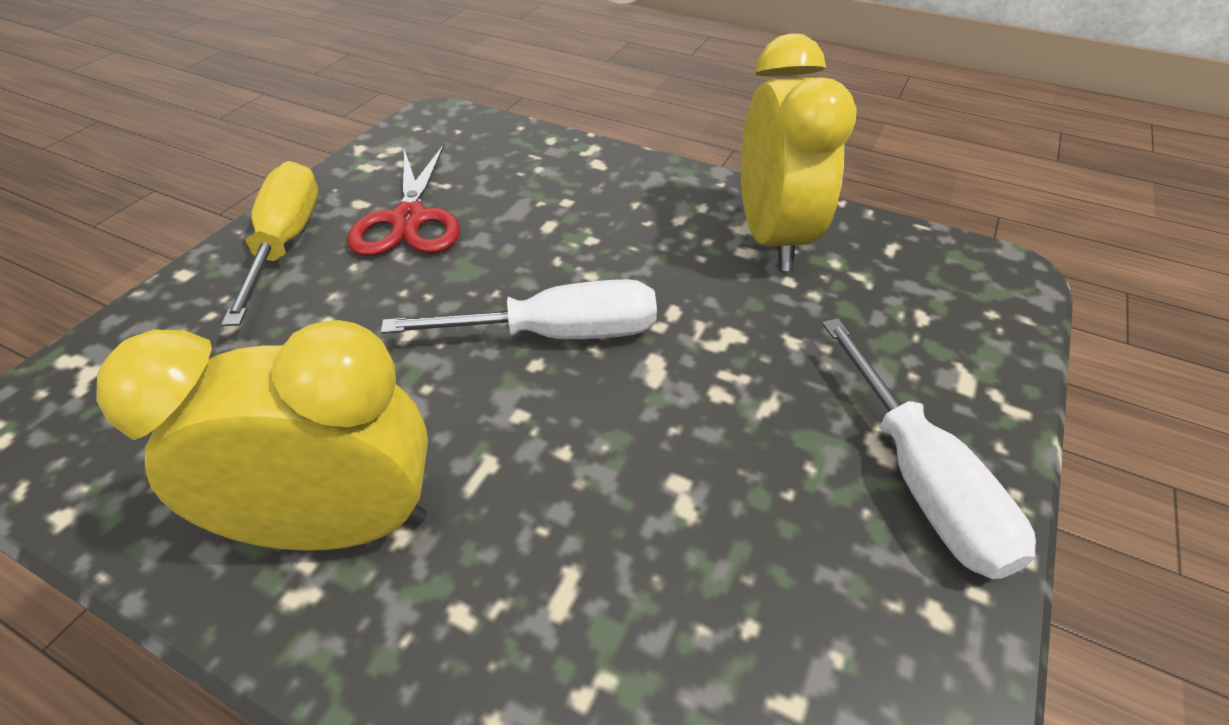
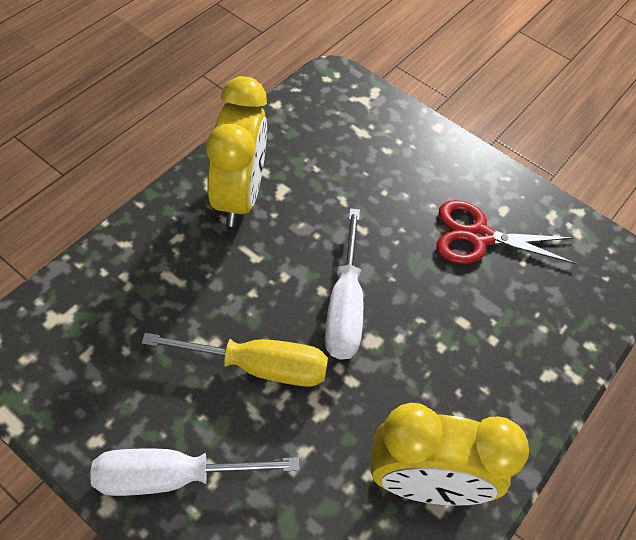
camera: 95 degrees right, 10 degrees up
(286, 243) = (461, 171): yellow screwdriver -> yellow screwdriver (257, 366)

